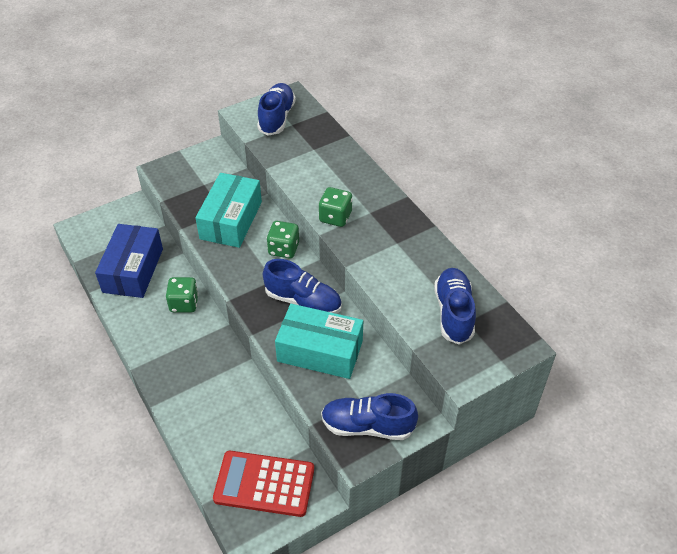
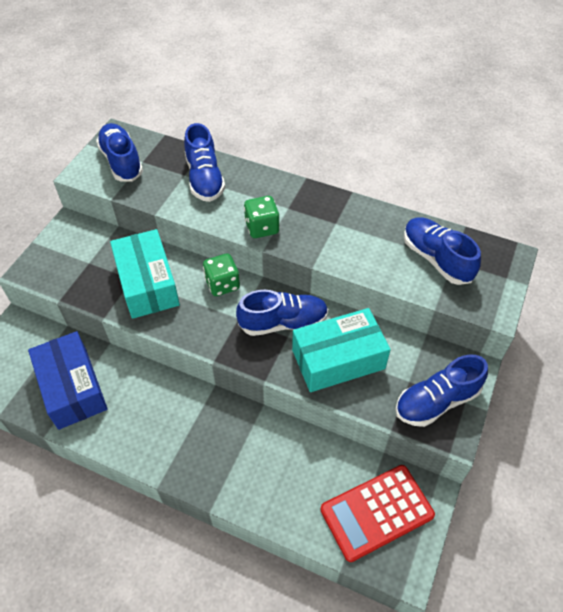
camera: 35 degrees left, 5 degrees up
(184, 303) = (154, 391): green dice -> none
(326, 159) = (205, 178): none -> blue shoe

